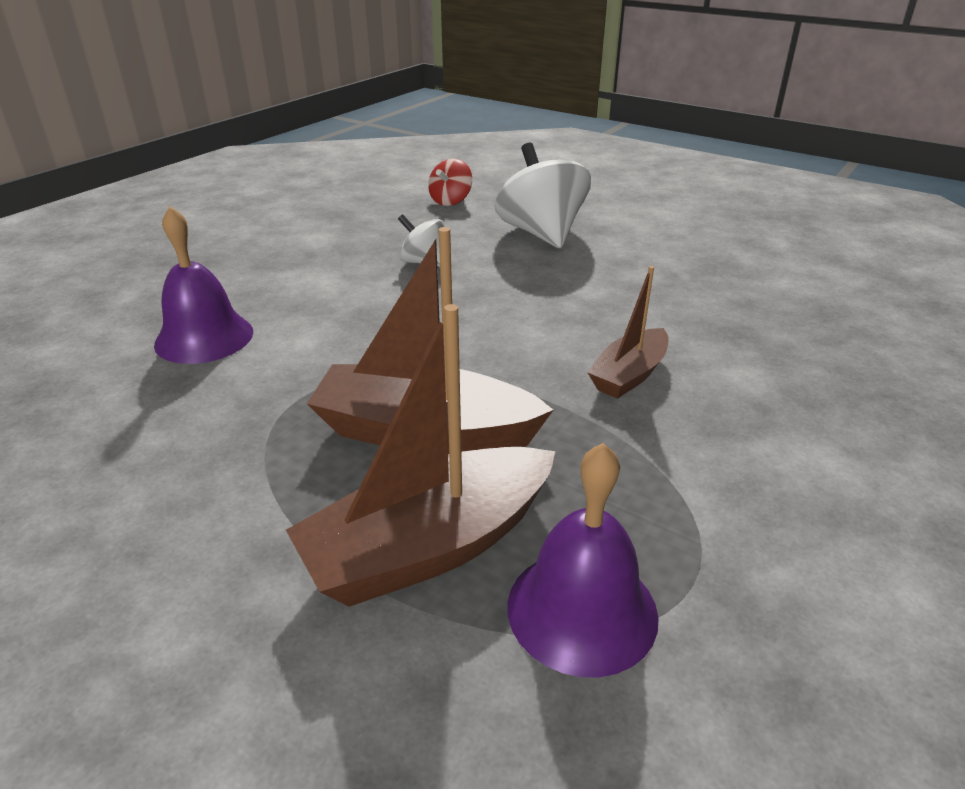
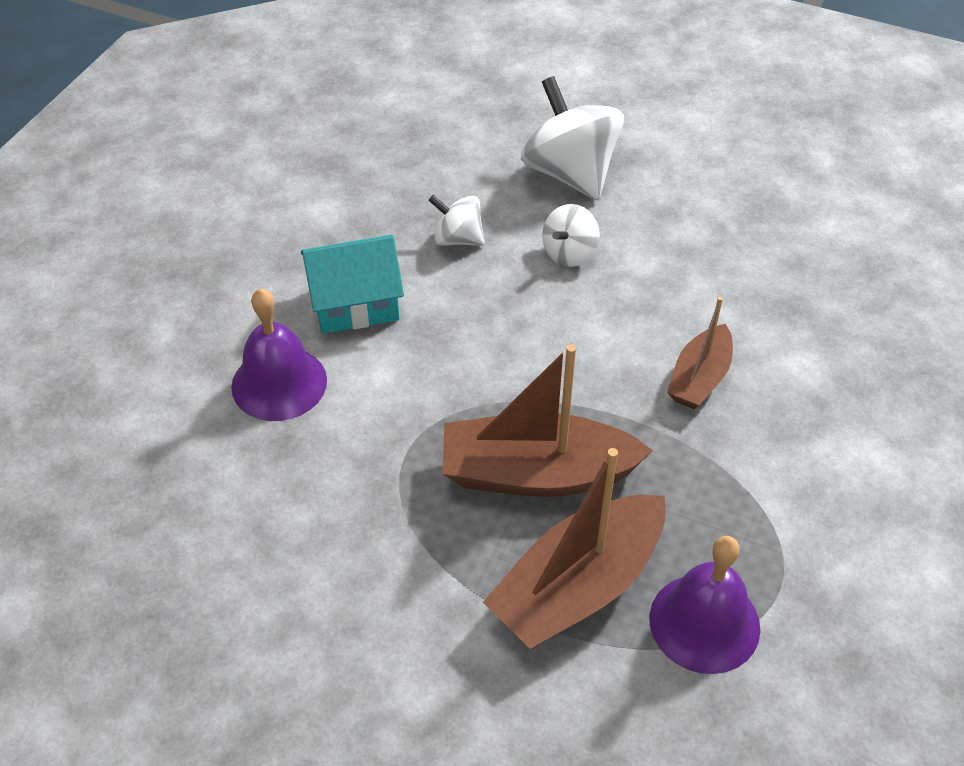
camera: 10 degrees left, 15 degrees up
(308, 293) = (355, 303): none -> turquoise house
(450, 201) = (452, 123): red spinning top -> none
(523, 279) = (569, 253): none -> white spinning top

